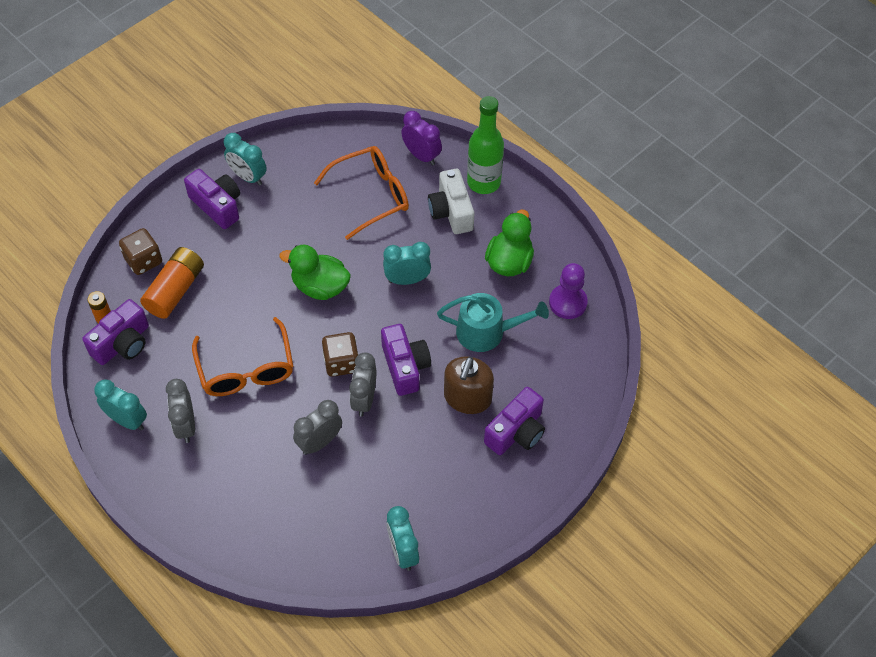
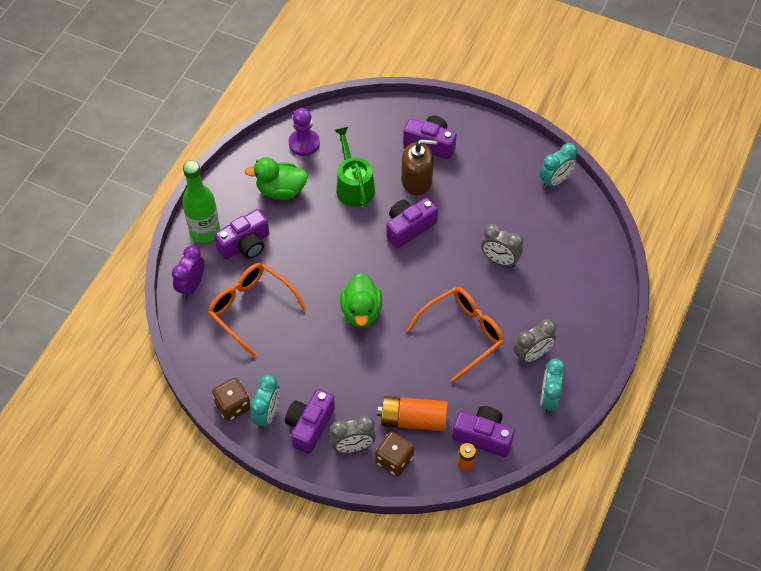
camera: 110 degrees left, 0 degrees up
(341, 363) = (425, 270): brown dice -> brown dice (233, 406)
(364, 399) = (450, 244): grey clock -> grey clock (353, 446)
(407, 280) = (328, 253): turquoise clock -> none
(451, 211) = (245, 244): white camera -> purple camera
(486, 332) = (354, 186): turquoise watering can -> green watering can

